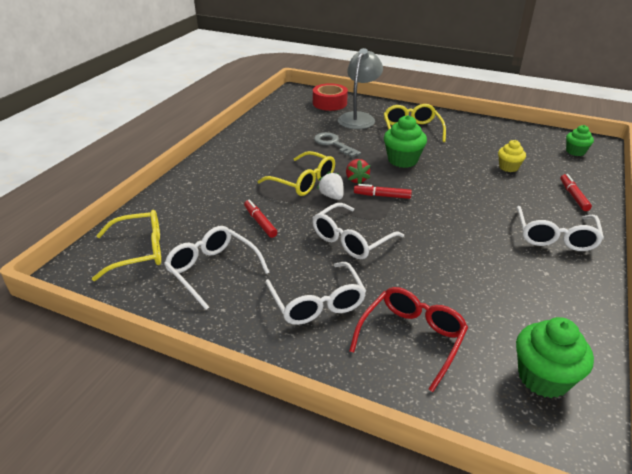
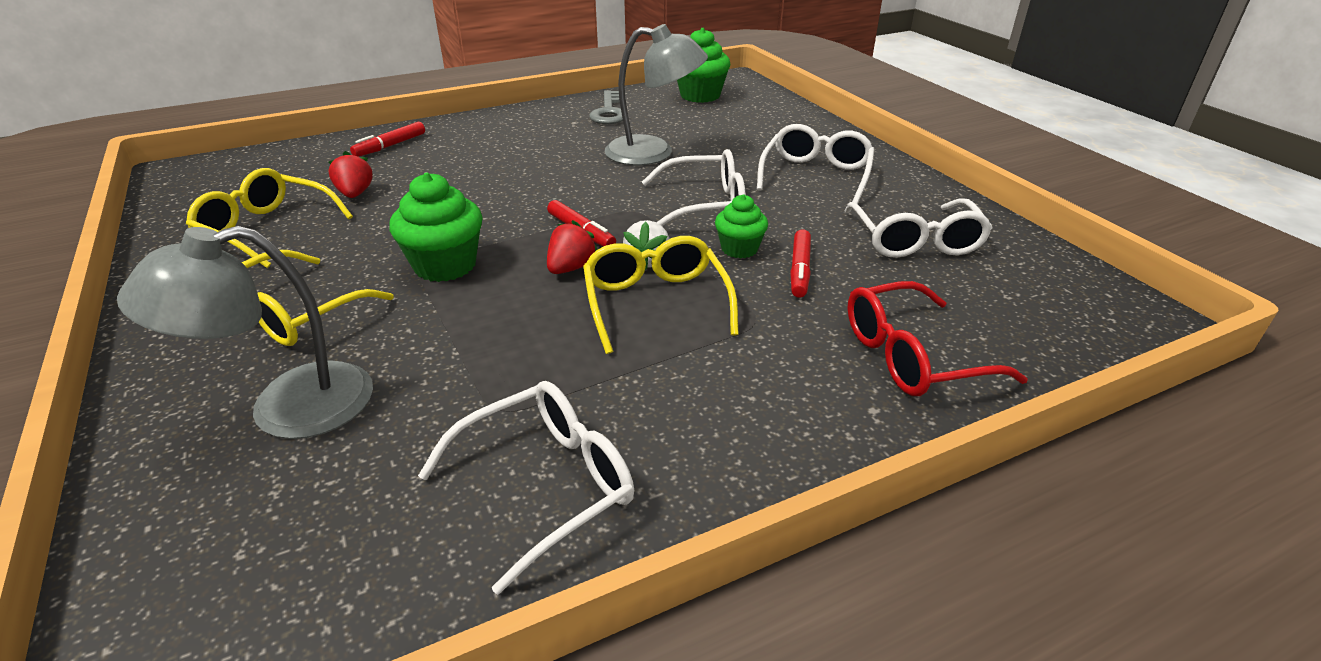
camera: 140 degrees left, 0 degrees up
(138, 252) = (1023, 304): yellow glasses -> yellow glasses (267, 229)
(329, 103) = (214, 523): red tape -> none
(333, 144) = (477, 358): grey key -> grey key (609, 112)
(411, 339) = (761, 133): red glasses -> red glasses (913, 356)
(443, 268) = (653, 153): none -> grey lamp
(508, 167) = (355, 194): yellow cupcake -> red strawberry
(555, 236) = (502, 133): white glasses -> white glasses (545, 485)
(575, 152) = (234, 174): green cupcake -> green cupcake (739, 249)

